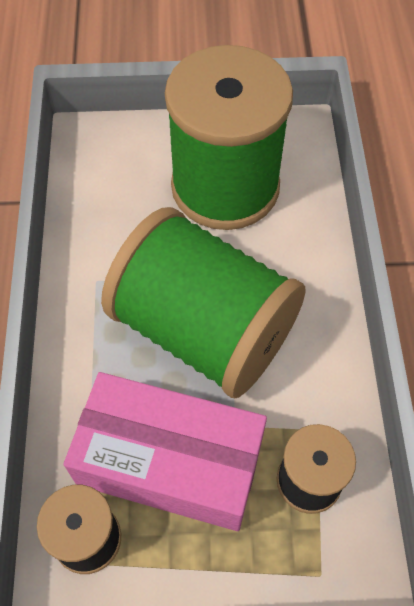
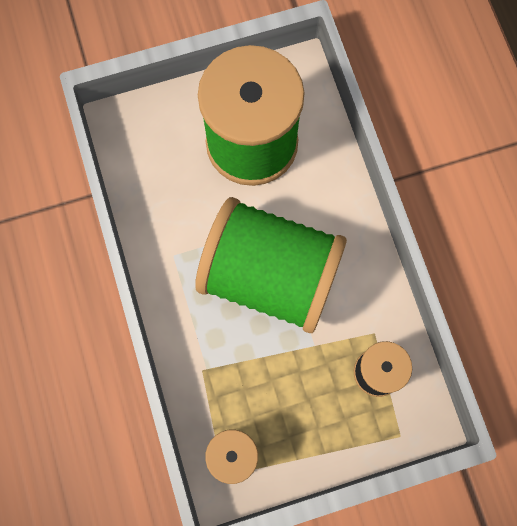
camera: 15 degrees left, 15 degrees up
(170, 462) = (275, 385): pink box -> none

